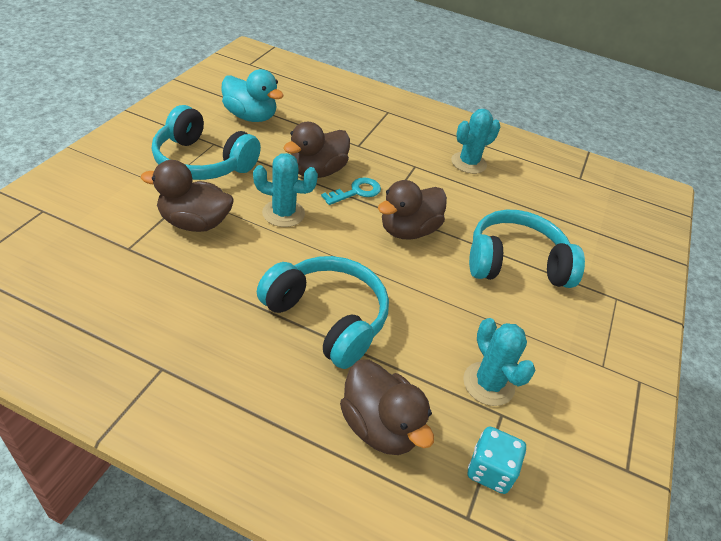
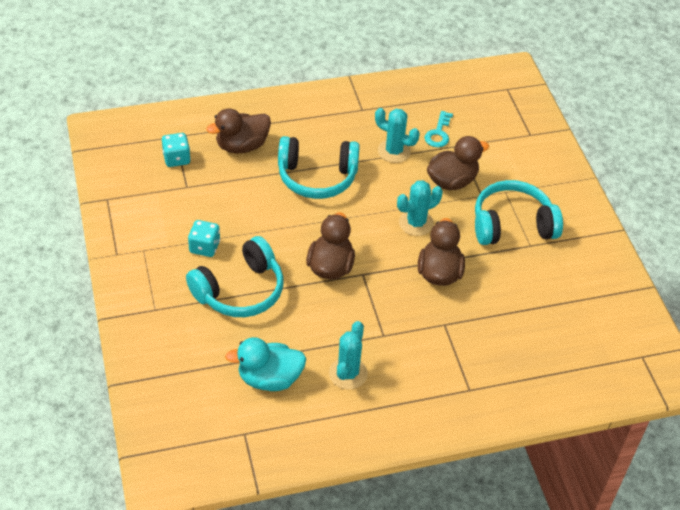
camera: 145 degrees right, 5 degrees up
(250, 117) = (548, 290): turquoise duck -> turquoise duck (269, 379)
(356, 192) = (395, 275): turquoise key -> turquoise key (438, 133)
(380, 426) = (242, 146): brown duck -> brown duck turned 45 degrees counterclockwise
(488, 384) = (204, 197): turquoise cactus -> turquoise cactus (394, 151)
(526, 324) = (204, 247): none -> turquoise dice

